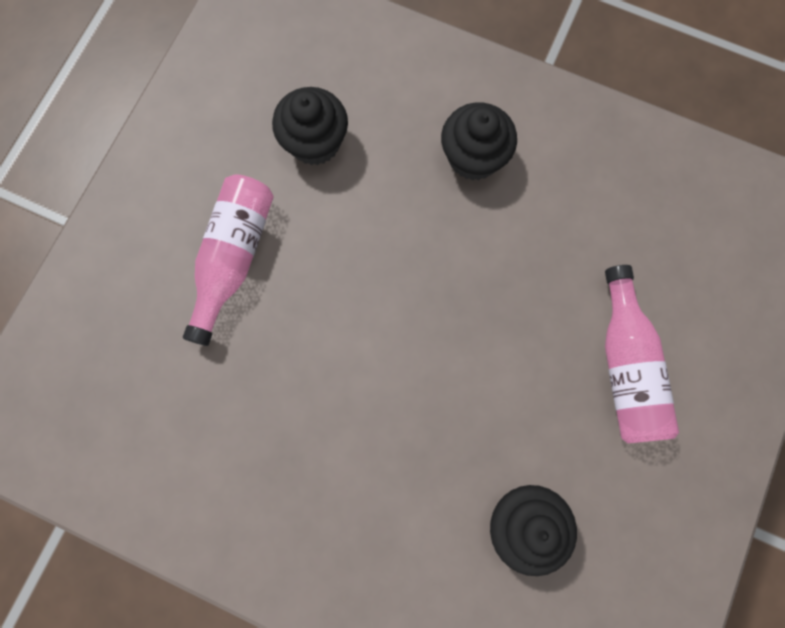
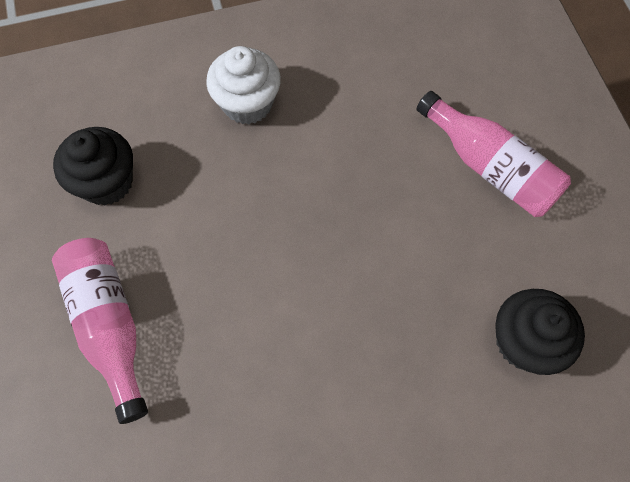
camera: 40 degrees left, 10 degrees down
(473, 157) = (247, 103): black cupcake -> white cupcake

